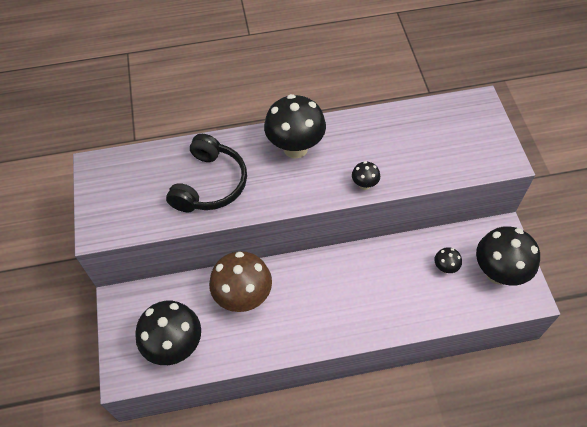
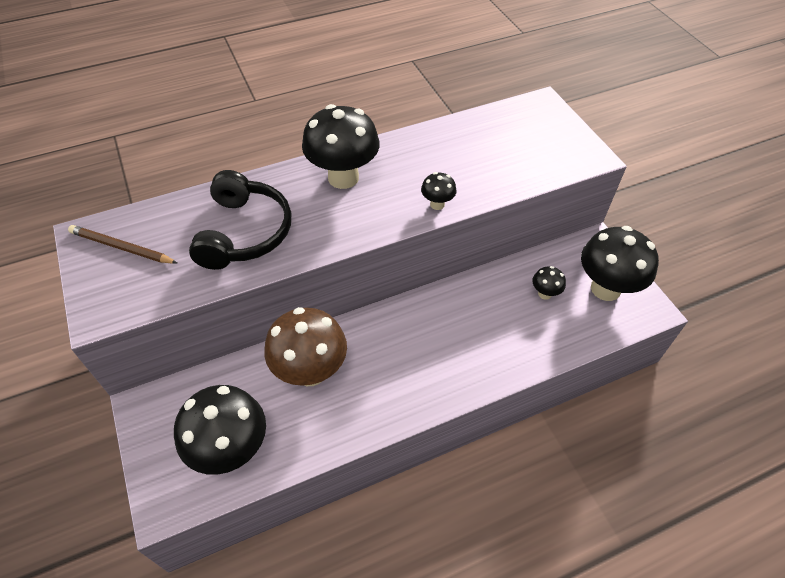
camera: 15 degrees left, 5 degrees down
(119, 181) = (121, 247): none -> brown pencil

